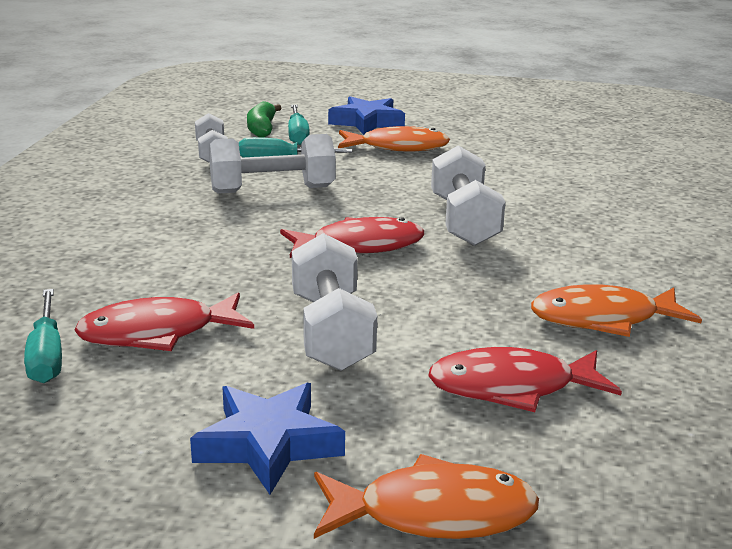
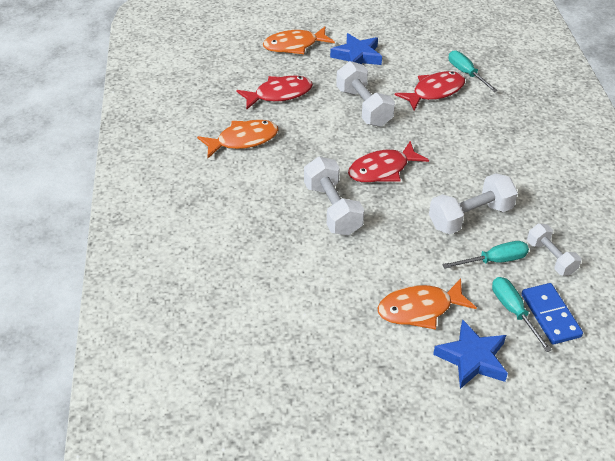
camera: 165 degrees right, 20 degrees up
(262, 129) = (550, 315): green banana -> blue domino

